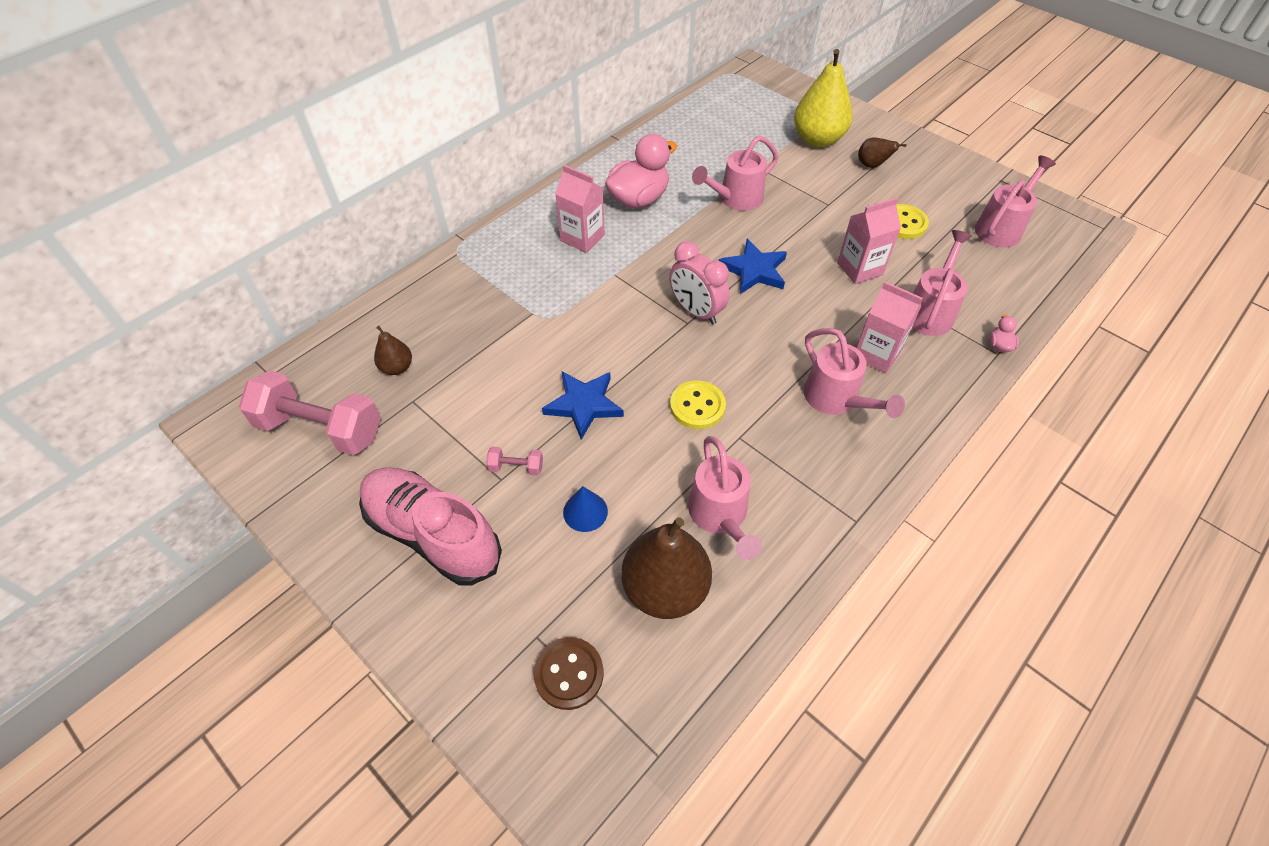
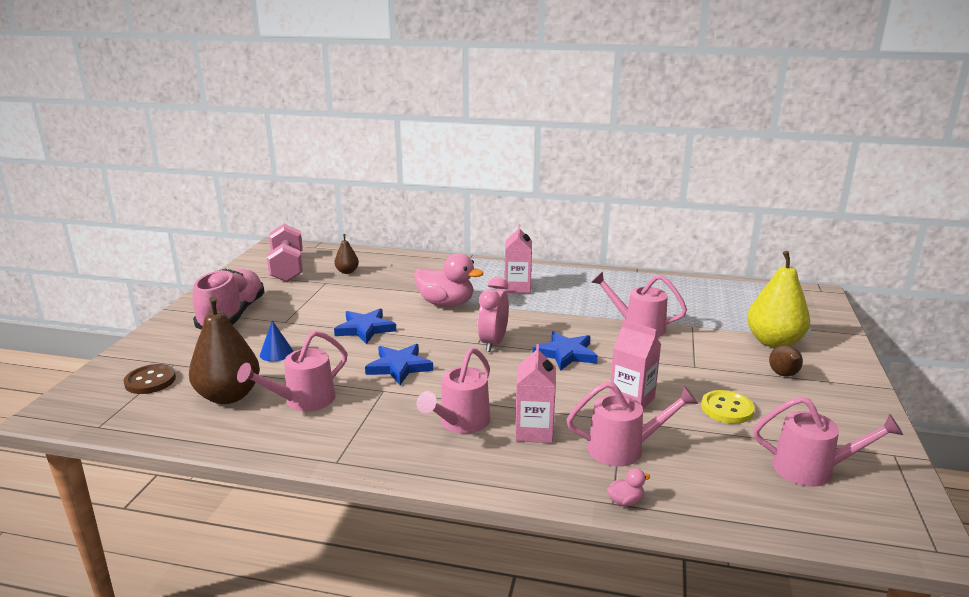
camera: 60 degrees right, 30 degrees down
(516, 467) = (297, 323): pink dumbbell -> none
(639, 199) = (583, 294): pink duck -> pink duck (446, 304)
(697, 406) = (399, 367): yellow button -> blue star

